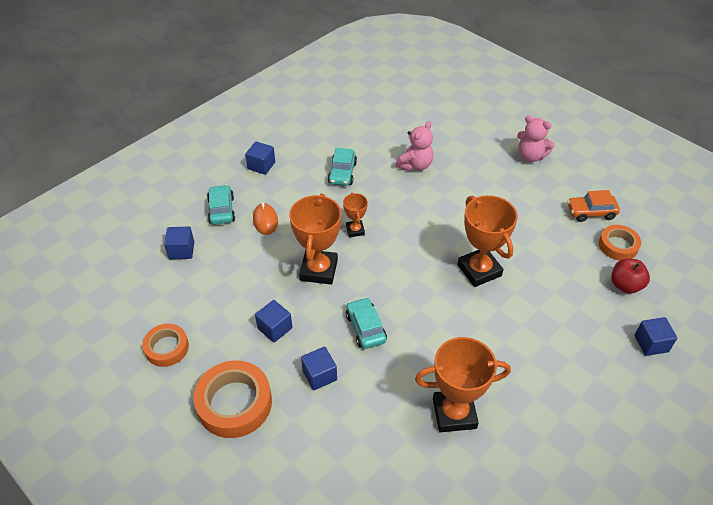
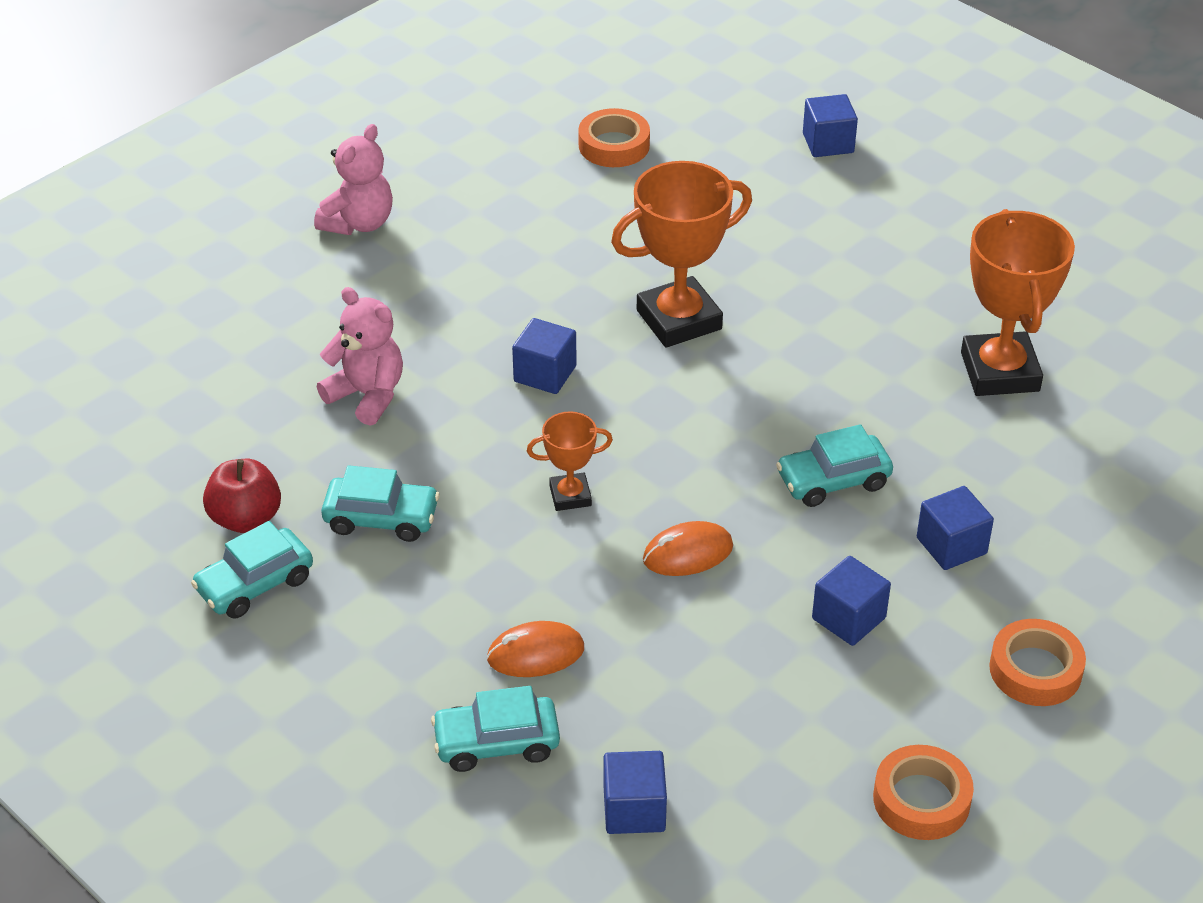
camera: 90 degrees left, 5 degrees down
(234, 403) = (1035, 670): orange tape -> orange tape, size x0.61
(261, 165) = (337, 674): blue cube -> blue cube (545, 374)
(308, 141) = (255, 584): none -> turquoise car
(319, 270) = (687, 553): orange trophy -> orange mouse
(591, 212) = (527, 165): orange car -> none
(625, 285) = (706, 151): red apple -> red apple (245, 518)

